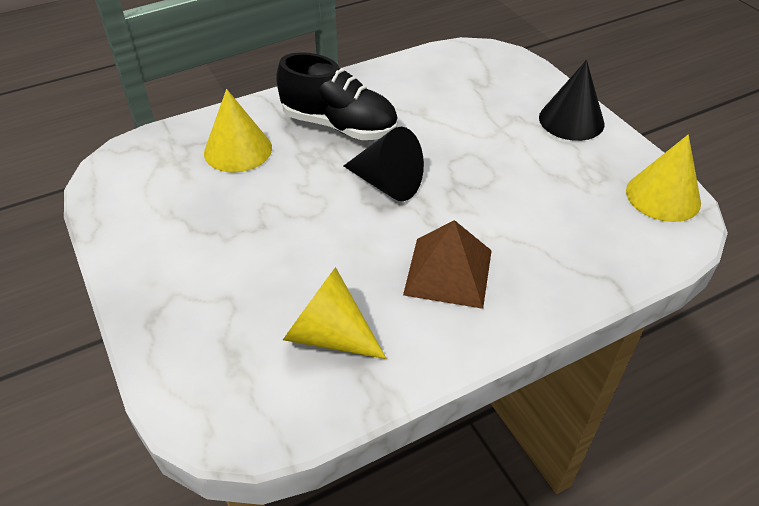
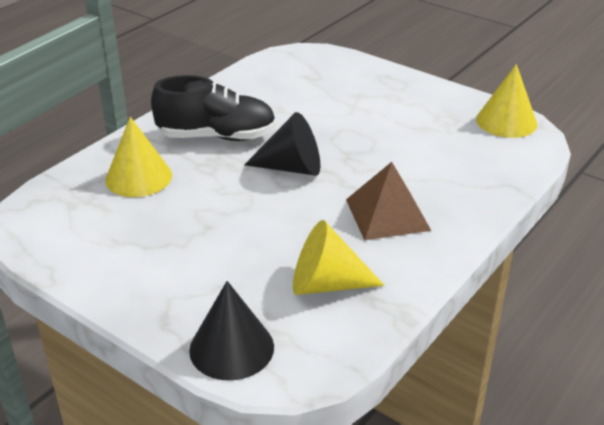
camera: 25 degrees left, 10 degrees down
(571, 120) = (404, 87): black cone -> black cone (231, 348)

